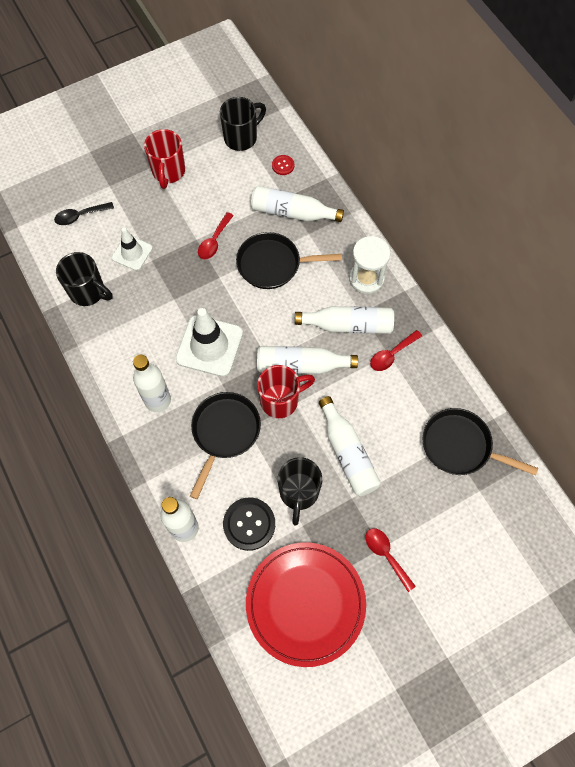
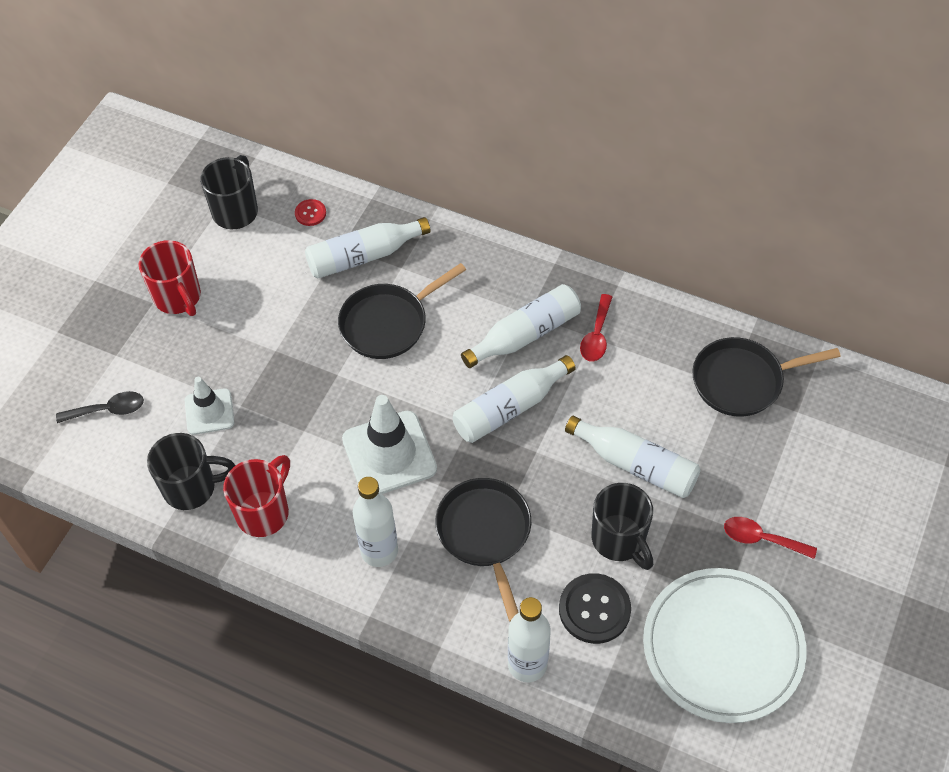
camera: 35 degrees left, 10 degrees down
(80, 216) = (108, 410): black spoon -> black spoon turned 135 degrees counterclockwise
(214, 241) = (298, 339): red spoon -> none
(281, 400) = (519, 458): red mug -> red mug (264, 512)
(305, 603) = (723, 647): red plate -> white plate
(366, 278) = (504, 275): white hourglass -> none

